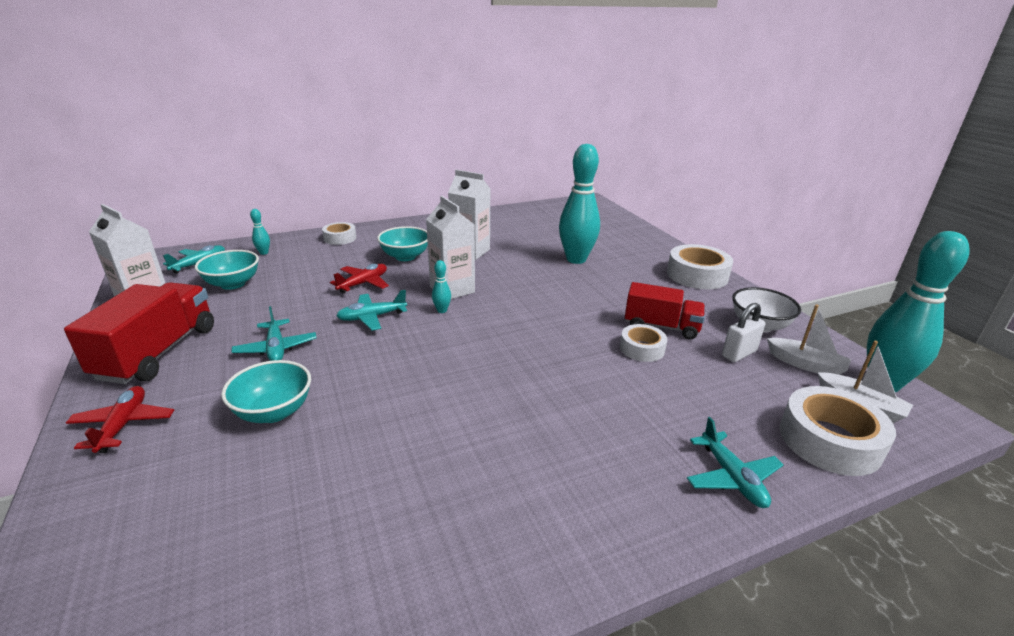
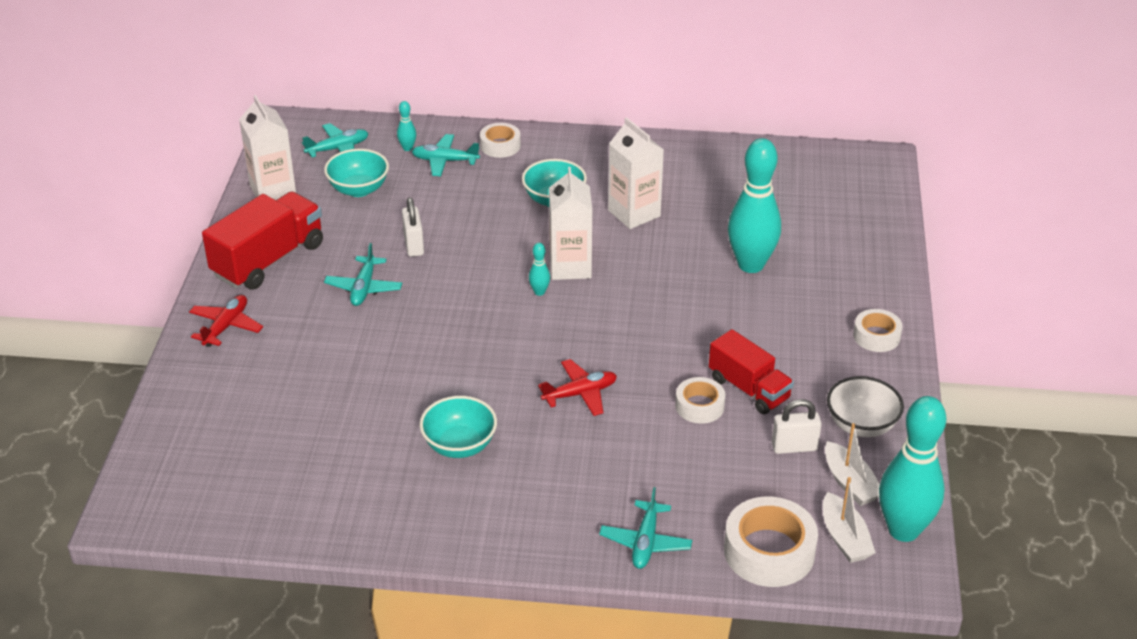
camera: 30 degrees right, 10 degrees up
(274, 412) = (335, 354): turquoise bowl -> turquoise bowl (459, 445)
(307, 307) = (413, 245): none -> white padlock
(363, 283) = (484, 229): red plane -> red plane (580, 394)
(372, 317) = (467, 278): turquoise plane -> turquoise plane (445, 161)
(697, 275) = (876, 336): white tape -> white tape, size x0.59

